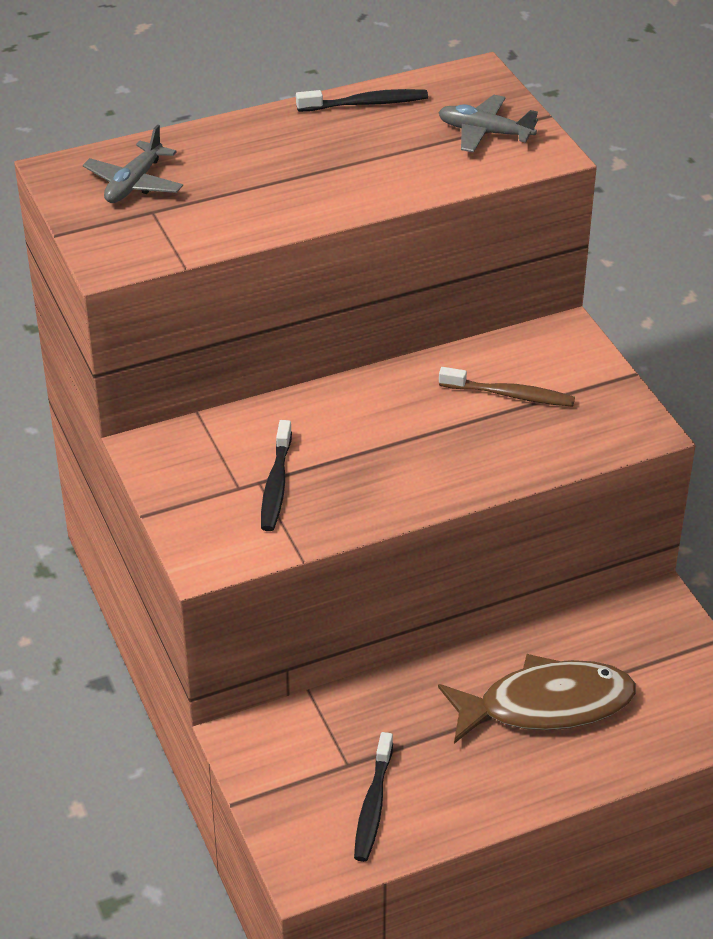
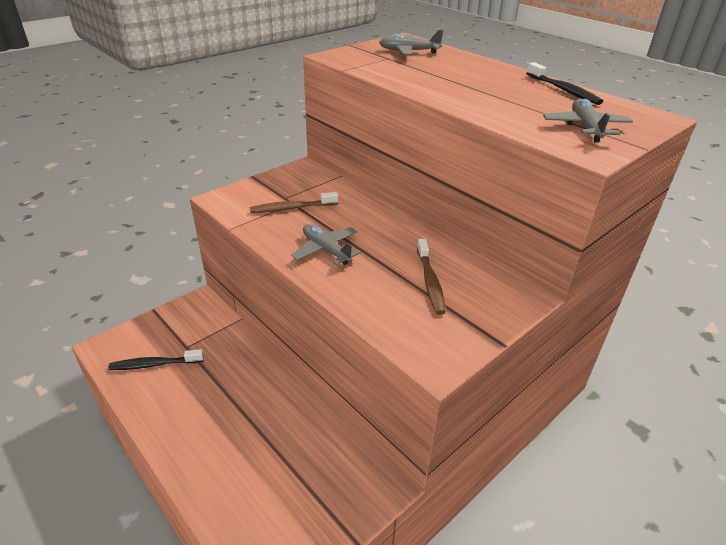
camera: 70 degrees right, 5 degrees down
(276, 485) = (291, 208): black toothbrush -> brown toothbrush
(404, 470) = (326, 250): none -> grey plane
(546, 705) = (253, 434): brown fish -> none

